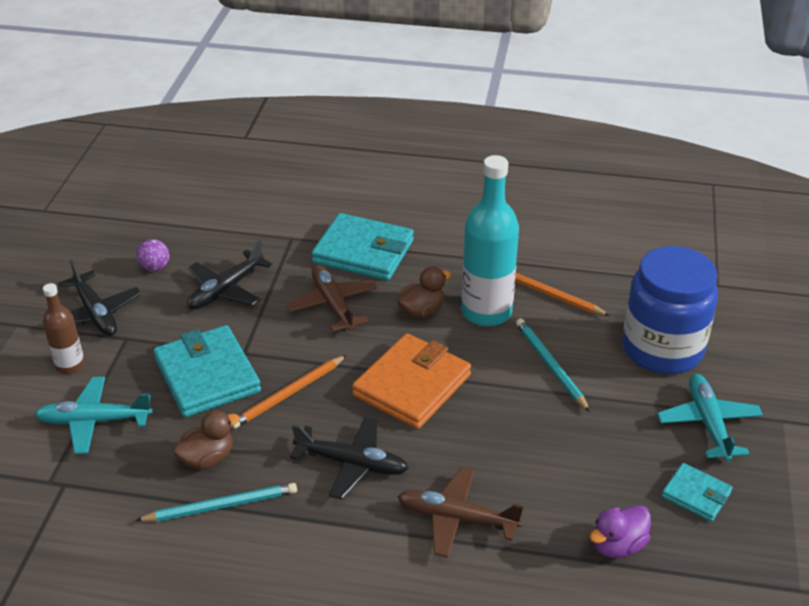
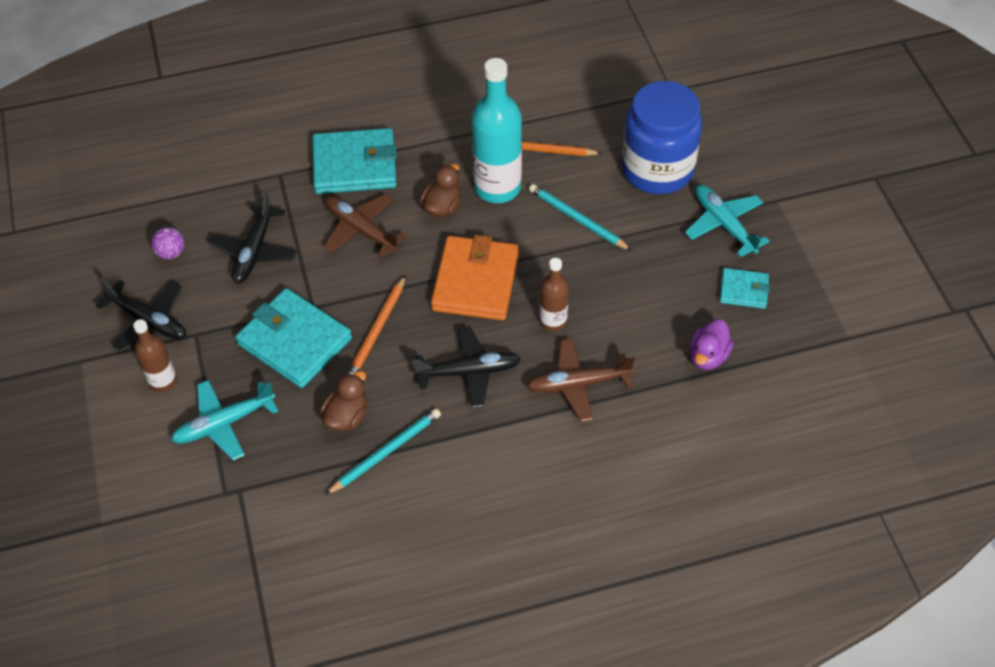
camera: 25 degrees left, 15 degrees up
(467, 448) = (553, 321): none -> brown bottle

